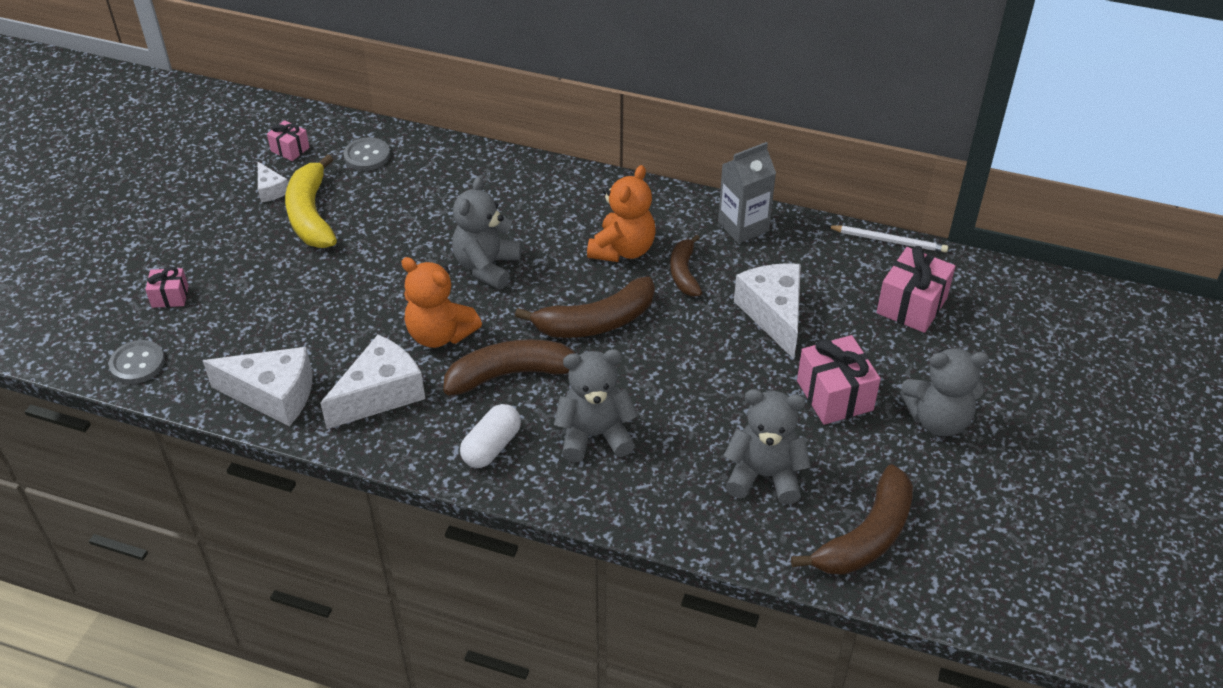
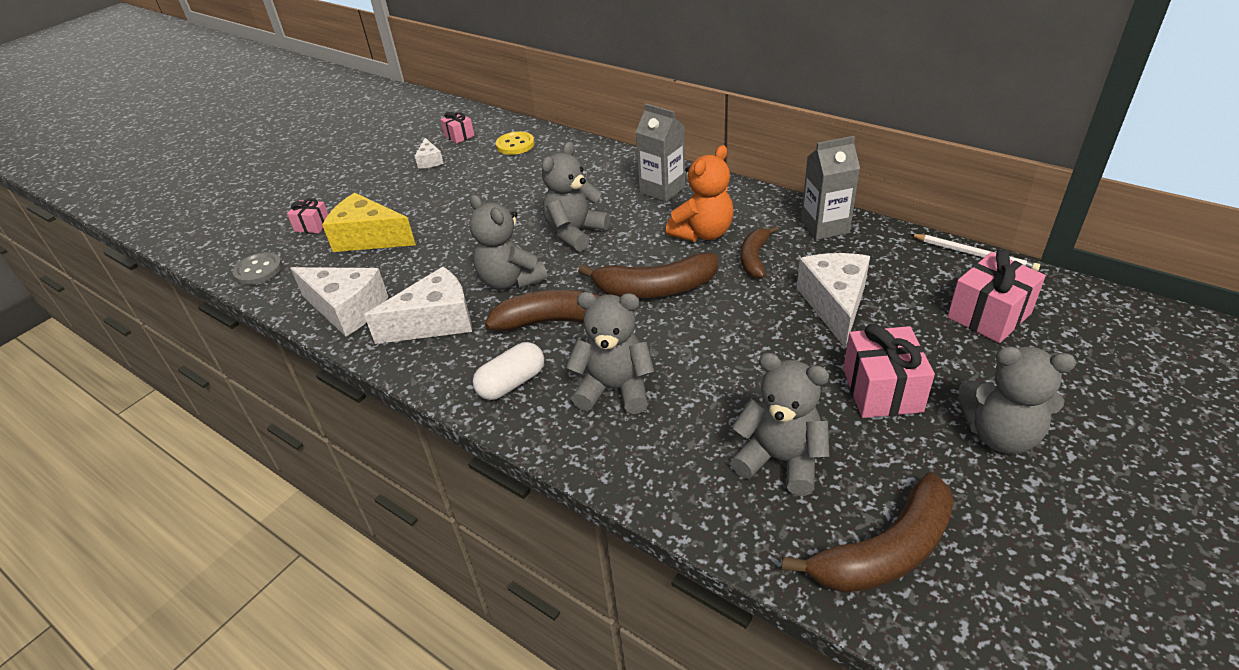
camera: 20 degrees right, 5 degrees down
(250, 304) = (369, 238): none -> yellow cheese
(311, 214) = (451, 180): yellow banana -> none
(367, 156) = (515, 145): grey button -> yellow button
(440, 334) = (510, 280): orange teddy bear -> grey teddy bear
(562, 200) = (662, 190): none -> grey carton

